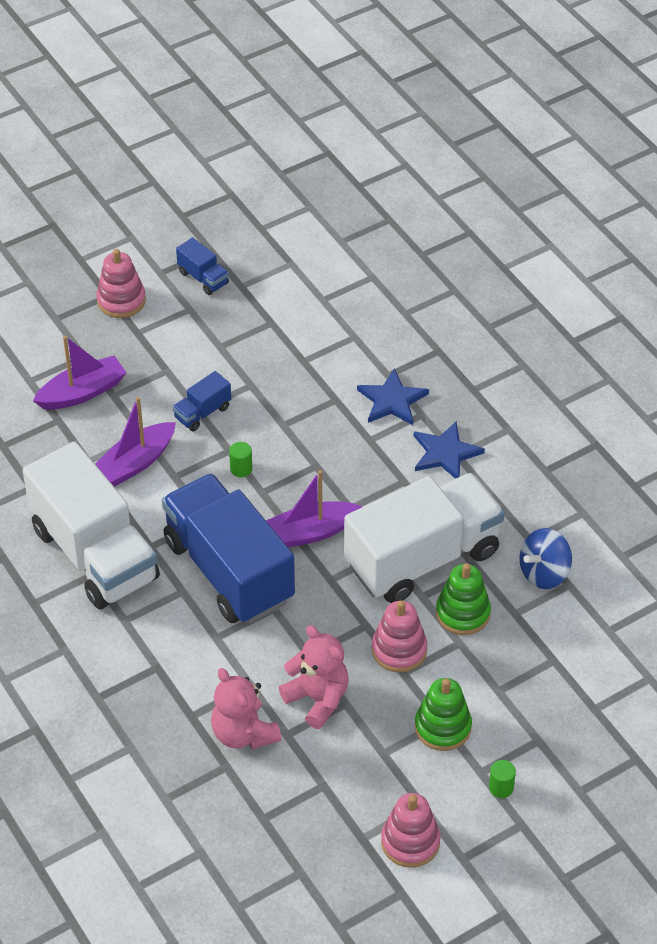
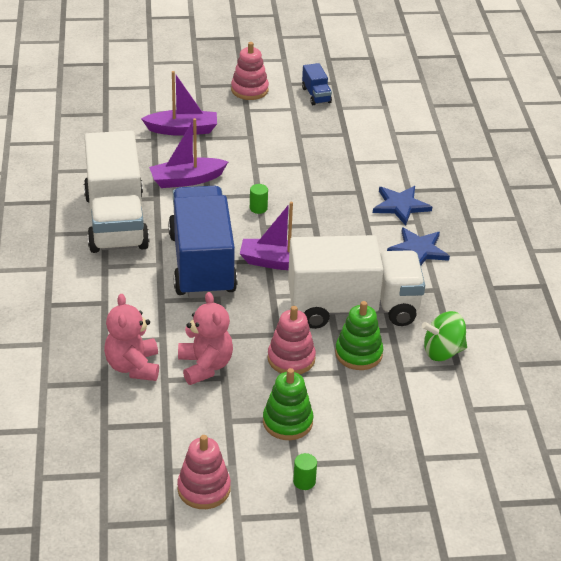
camera: 25 degrees right, 10 degrees down
(202, 412) = (256, 167): blue truck -> none
(544, 573) = (442, 352): blue spinning top -> green spinning top

